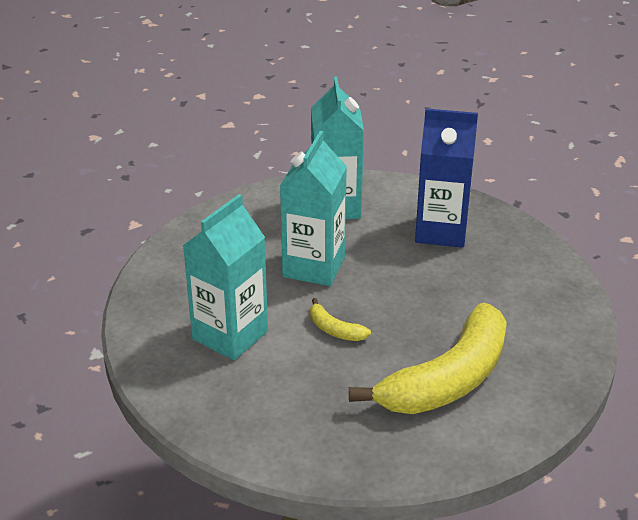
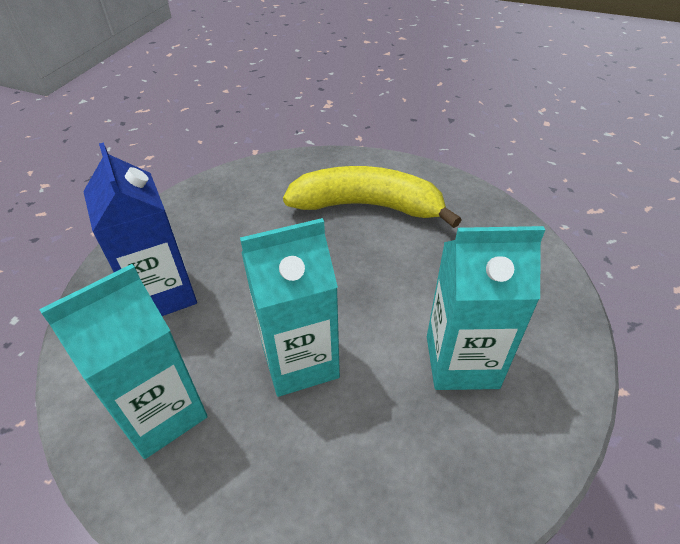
camera: 125 degrees left, 10 degrees up
(334, 329) = (377, 292): yellow banana -> none

